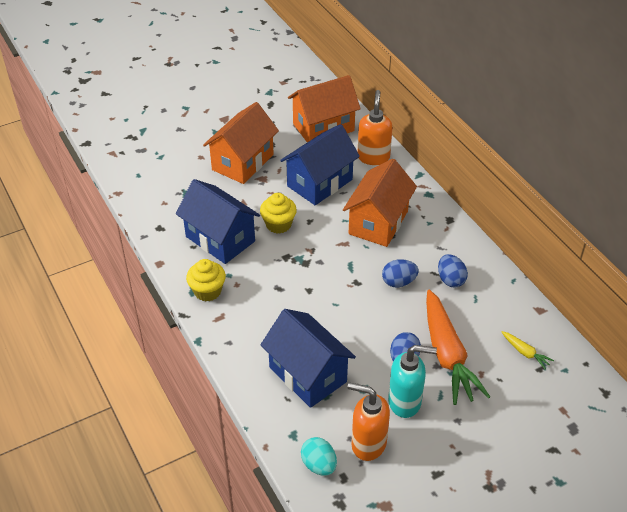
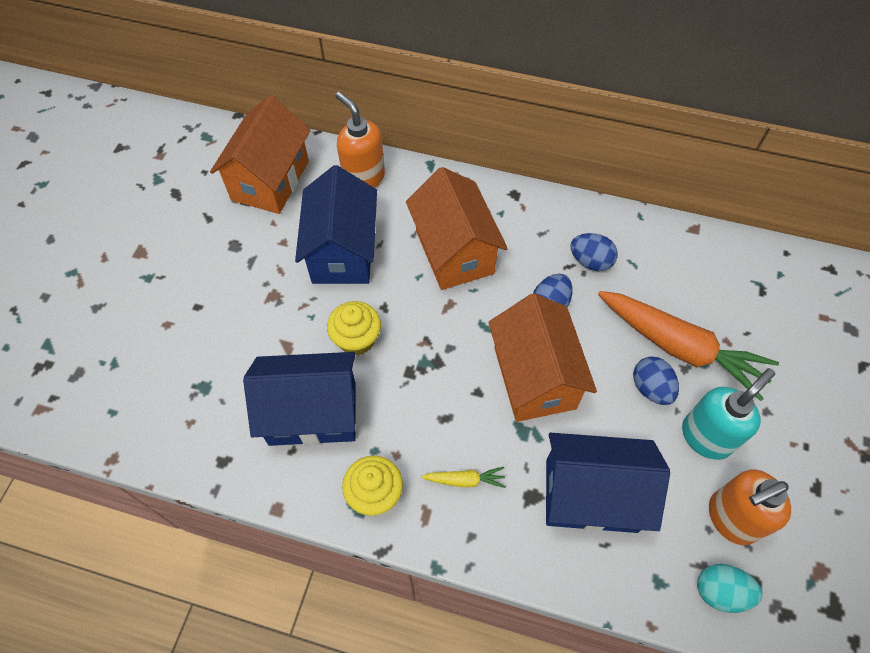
camera: 45 degrees left, 15 degrees up
(243, 162) = (227, 292): orange house -> orange house (534, 377)
(525, 353) = (734, 285): yellow carrot -> yellow carrot (465, 480)

